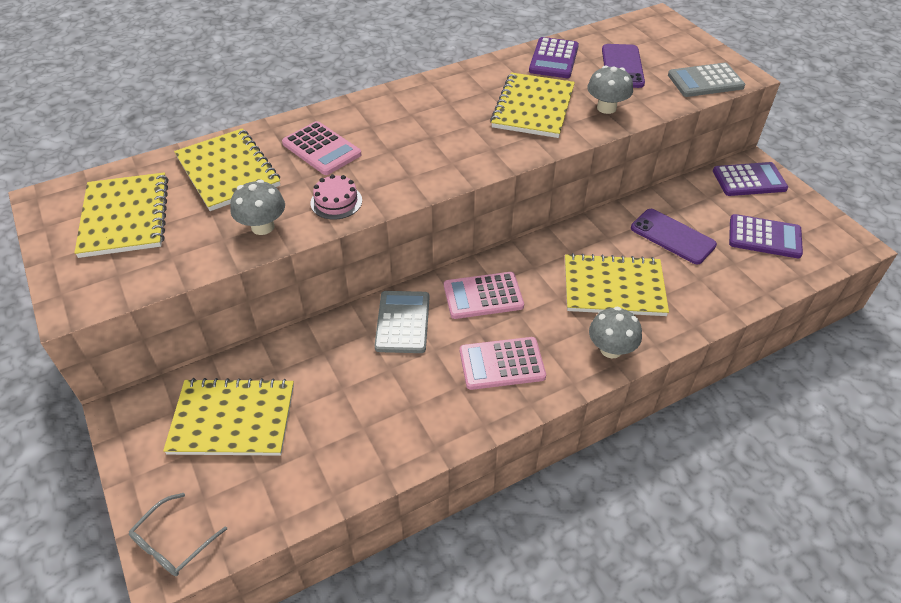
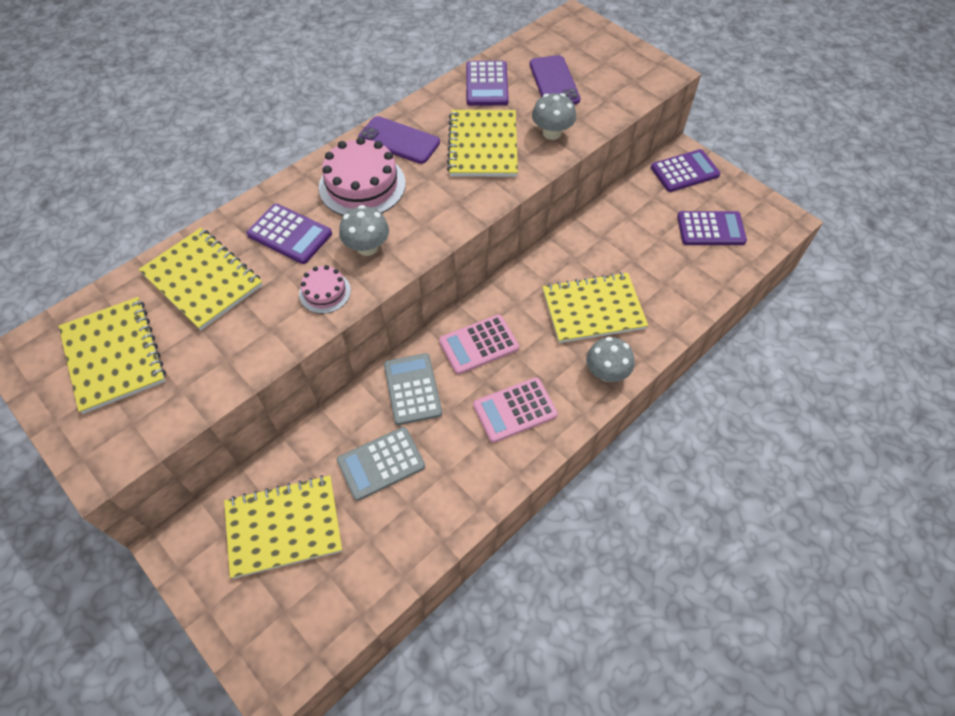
camera: 15 degrees left, 10 degrees up
(173, 543) = (271, 662): grey glasses -> none
(263, 227) = (261, 336): grey mushroom -> grey mushroom (367, 247)
(321, 149) = (290, 234): pink calculator -> purple calculator
(404, 121) = (362, 185): none -> pink cake
(672, 236) = (632, 245): purple phone -> purple phone (399, 140)
(705, 81) = (634, 85): grey calculator -> grey calculator (381, 463)

